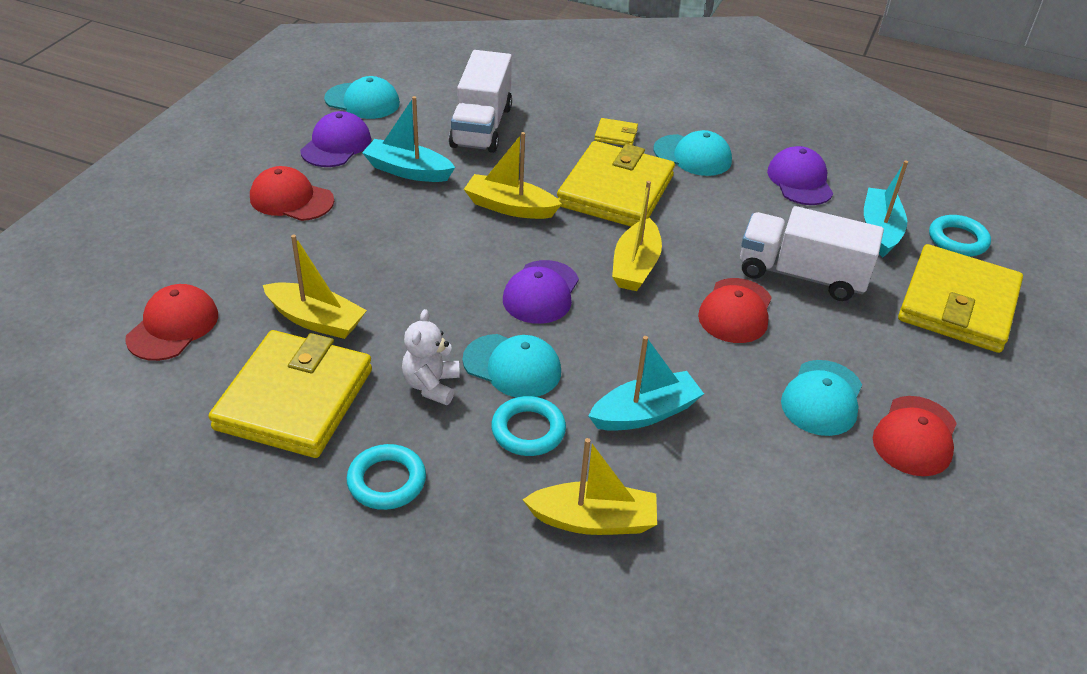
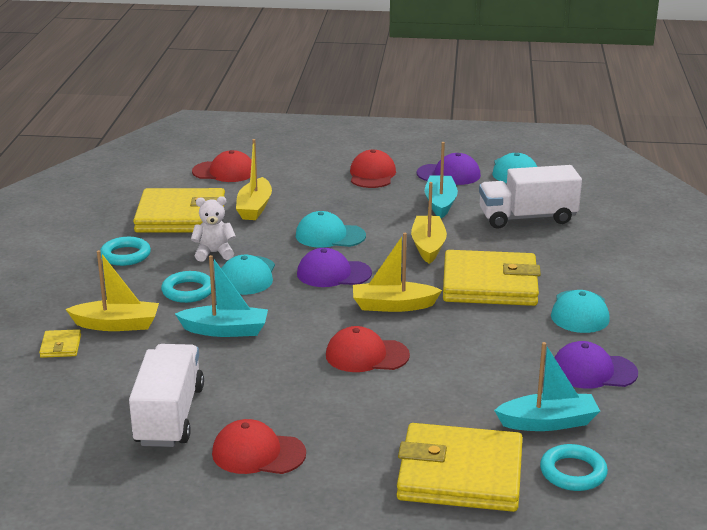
camera: 75 degrees right, 15 degrees down
(593, 520) = (117, 325): yellow boat -> yellow boat turned 75 degrees counterclockwise
(616, 135) = (576, 273): yellow wallet -> yellow wallet (61, 346)
(645, 413) = (225, 330): turquoise boat -> turquoise boat turned 45 degrees counterclockwise
(800, 181) = (593, 371): purple cap -> purple cap turned 150 degrees counterclockwise
(801, 275) = (440, 383): white truck -> white truck (169, 416)
(822, 398) = (281, 404): turquoise cap -> turquoise cap (330, 236)

